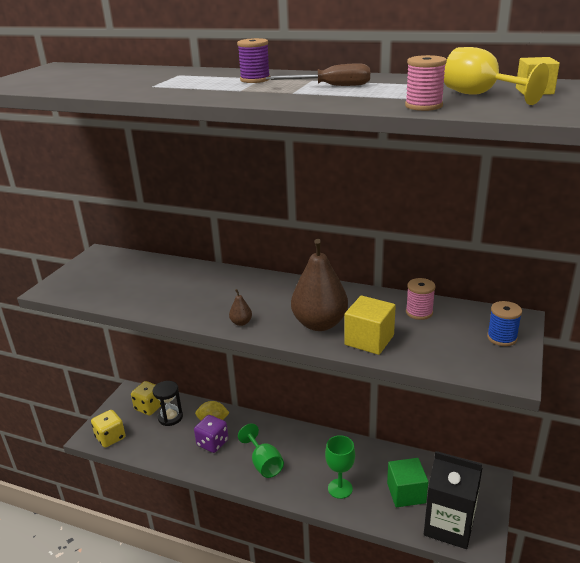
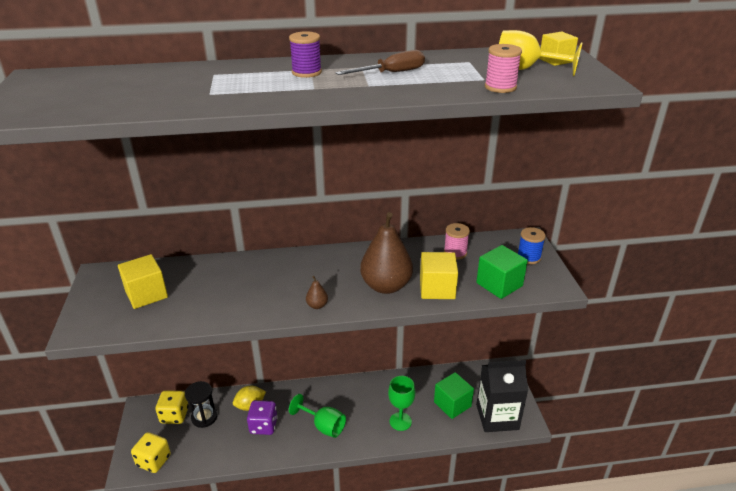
camera: 30 degrees left, 5 degrees up
(117, 277) = (146, 294): none -> yellow cube
(441, 355) = (499, 284): none -> green cube

